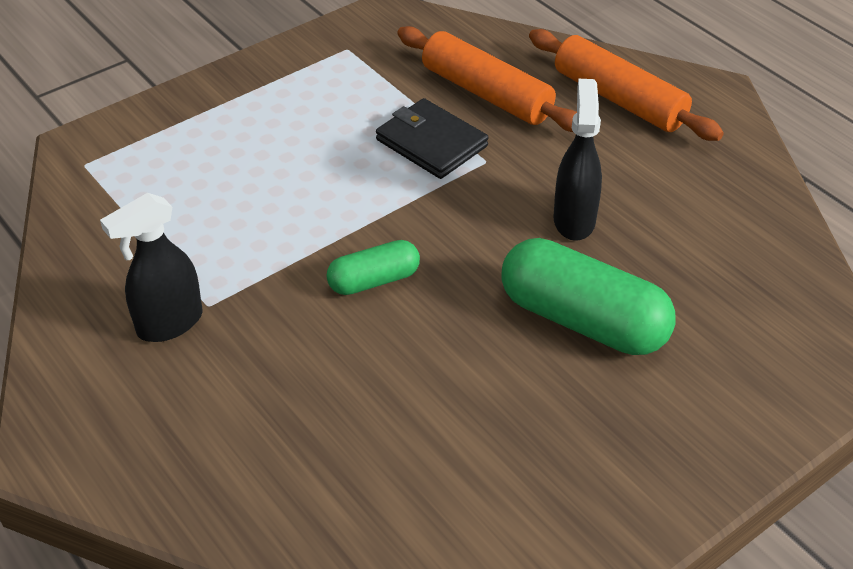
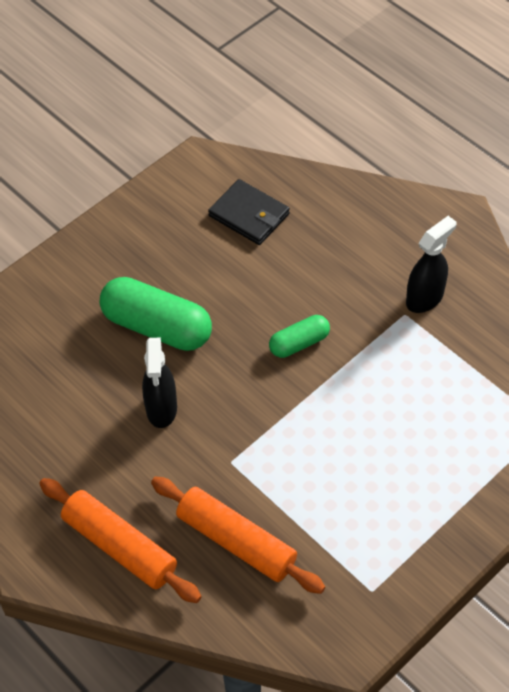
camera: 175 degrees right, 10 degrees up
(431, 143) = (277, 477): black wallet -> black wallet (249, 215)

